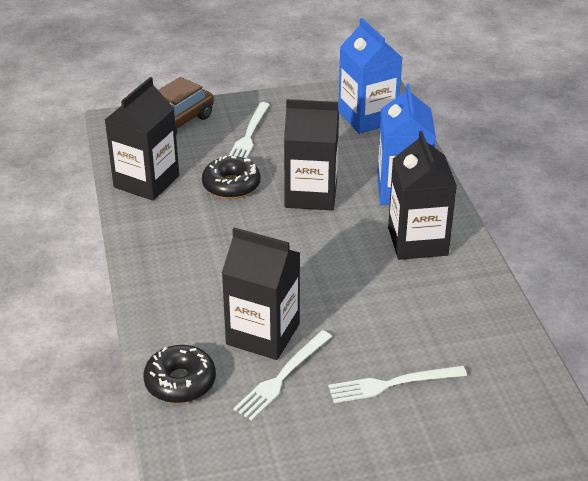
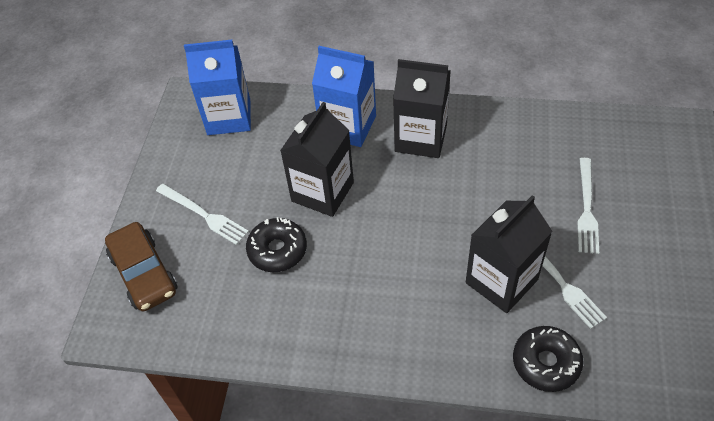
camera: 65 degrees left, 15 degrees up
(146, 181) = (232, 323): black carton -> none

